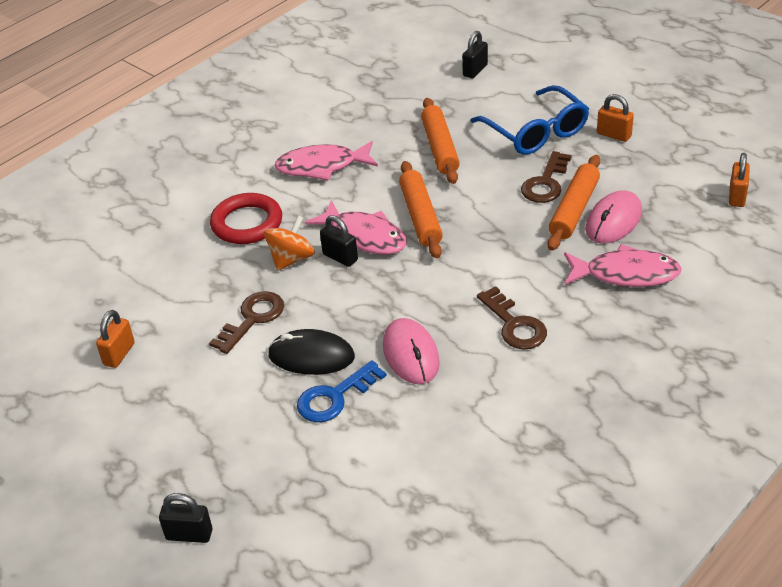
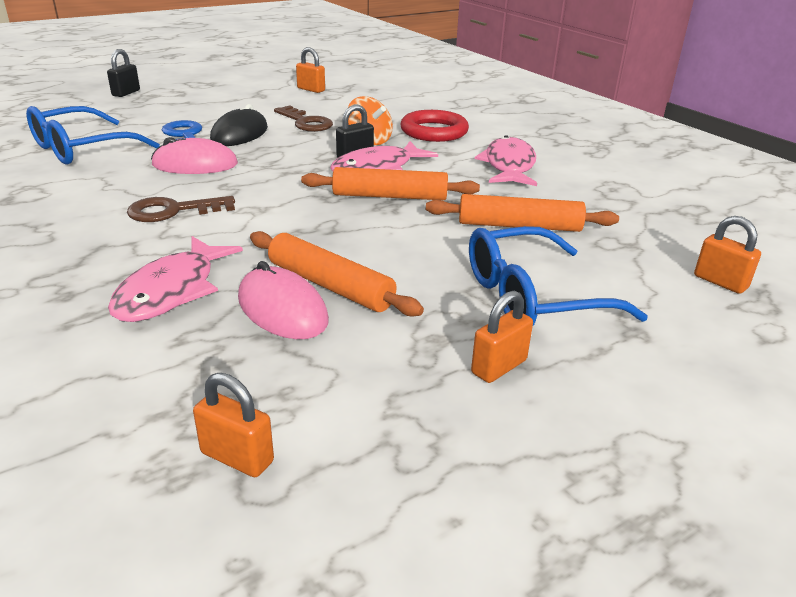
camera: 100 degrees right, 10 degrees down
(410, 462) = (82, 149): none -> blue glasses
(475, 70) = (720, 282): black padlock -> orange padlock
(545, 183) = (403, 278): brown key -> none

